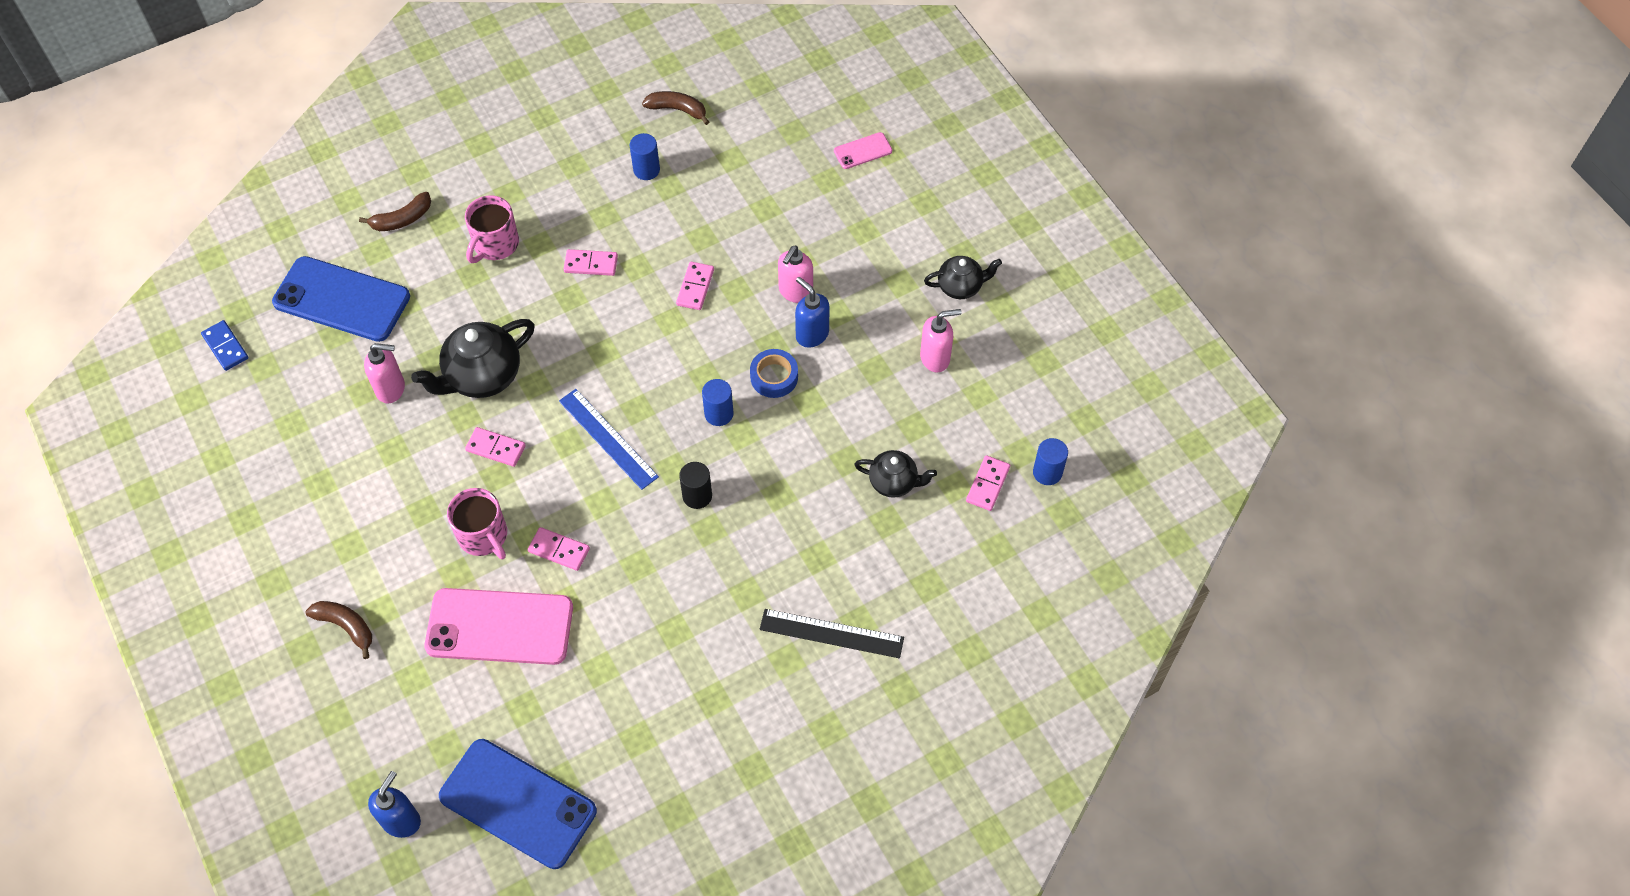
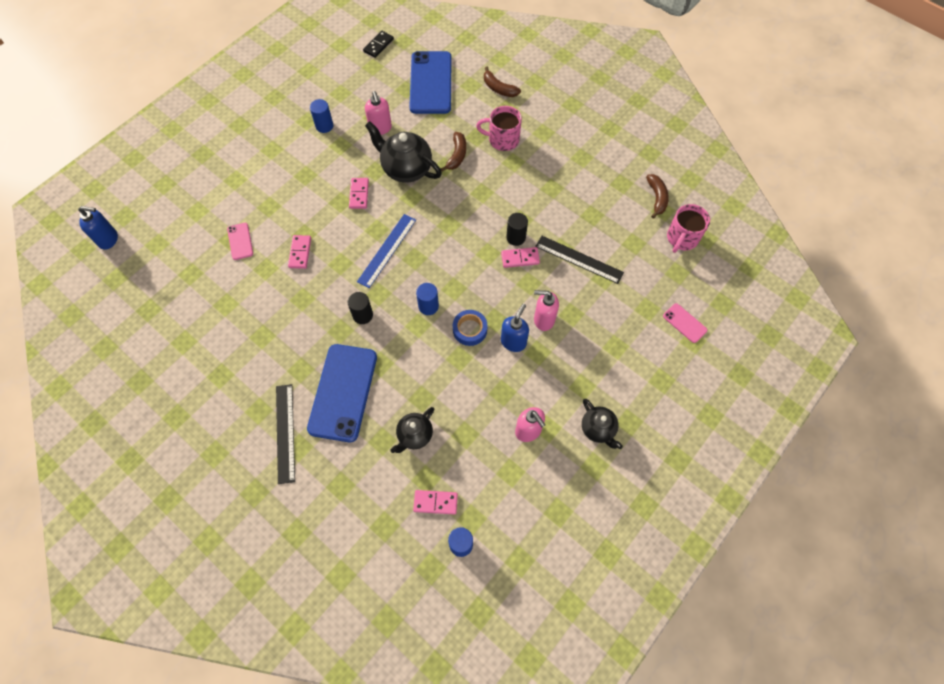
camera: 70 degrees right, 5 degrees up
(225, 347) = (378, 45): blue domino -> black domino
(346, 626) = (221, 167): brown banana -> brown banana (457, 155)
(484, 536) = (298, 210): pink mug -> pink mug (682, 238)
(499, 627) = (240, 241): pink phone -> pink phone, size x0.45
(518, 803) = (129, 293): blue phone -> blue phone (343, 392)
(591, 264) = (511, 194): pink domino -> none
(646, 170) = (599, 198): blue cylinder -> blue cylinder (324, 126)
(661, 281) = (516, 237): none -> black cylinder
(727, 224) = (579, 259): none -> black ruler
(894, 482) = (414, 435): black teapot -> black teapot turned 45 degrees clockwise

